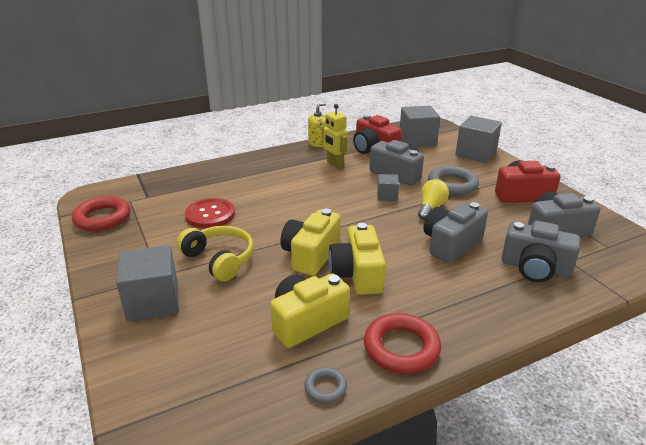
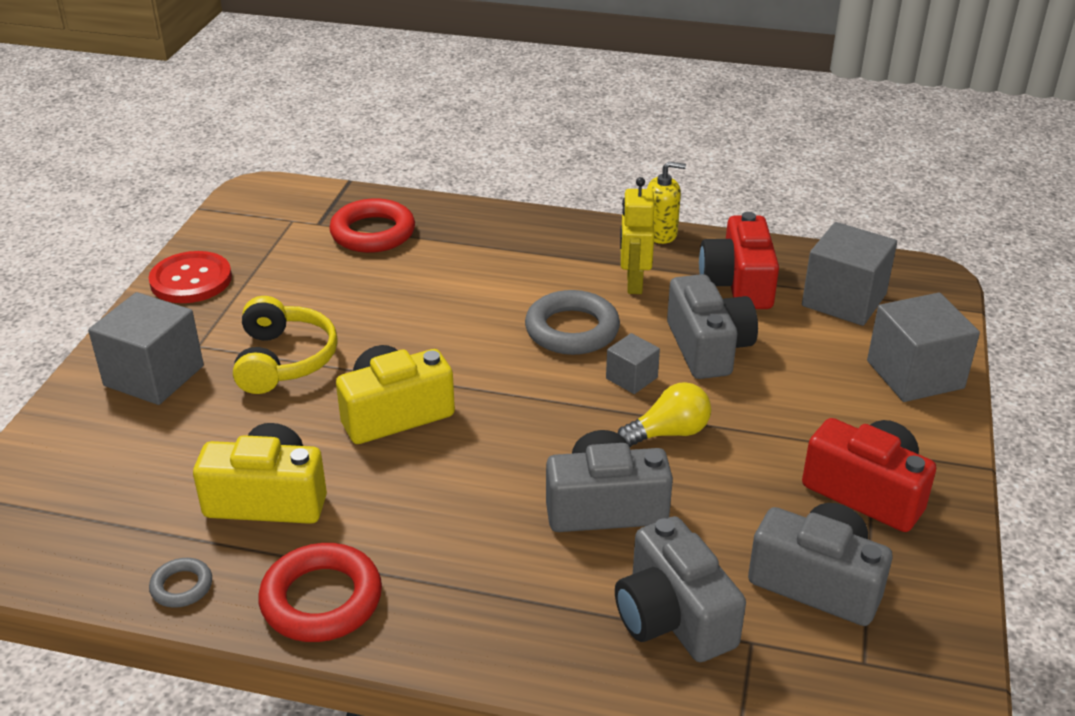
camera: 40 degrees right, 5 degrees up
(102, 218) = (235, 232): red ring -> red ring (373, 233)
(210, 215) = (355, 288): red button -> red button (191, 280)
(357, 274) = (411, 474): yellow camera -> none
(452, 185) = (770, 412): grey ring -> grey ring (572, 330)

